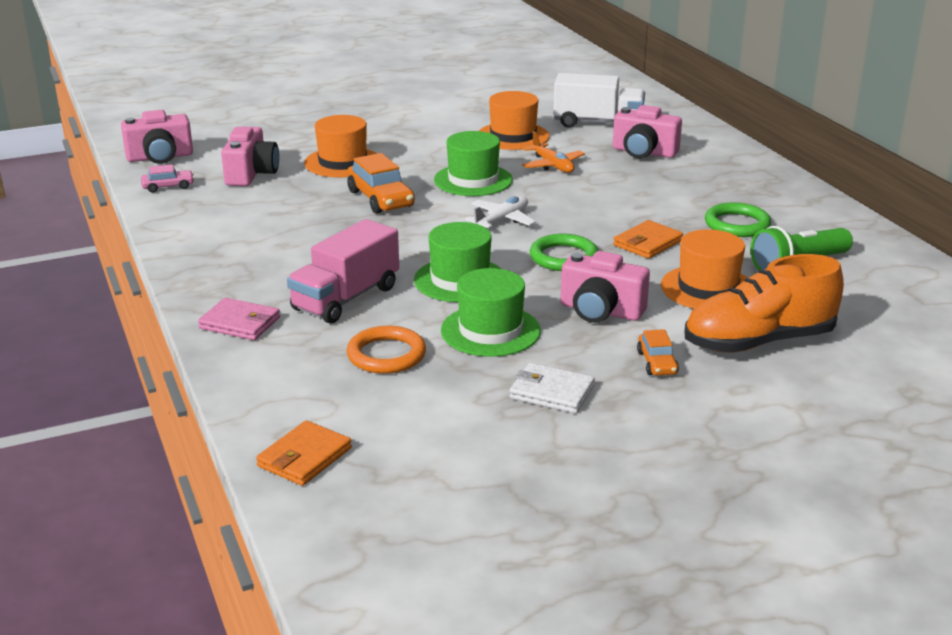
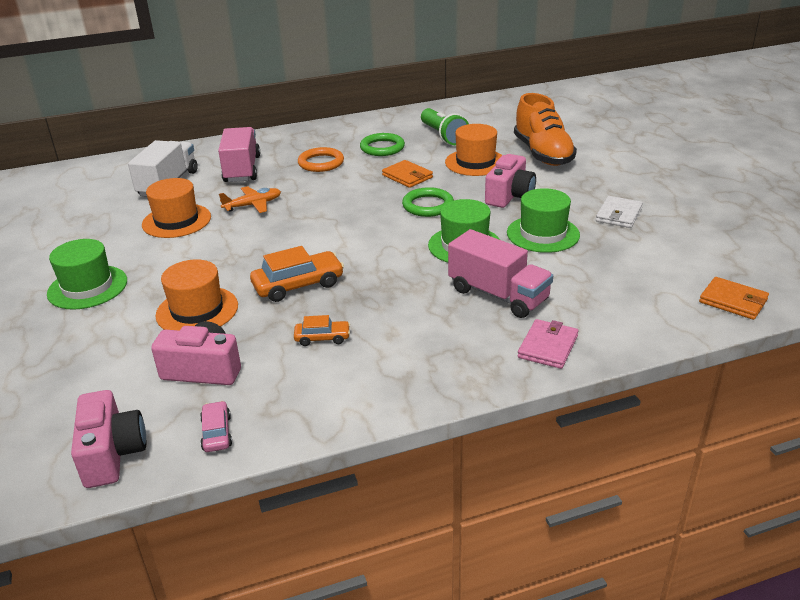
camera: 85 degrees left, 5 degrees up
(386, 355) = (586, 274): orange ring -> orange ring (321, 163)
(473, 180) = (271, 240): green hat -> green hat (87, 287)
(502, 220) = (358, 228): white plane -> none
(644, 152) = (242, 169): pink camera -> pink truck
(657, 363) = (574, 182): orange car -> orange car (322, 338)

